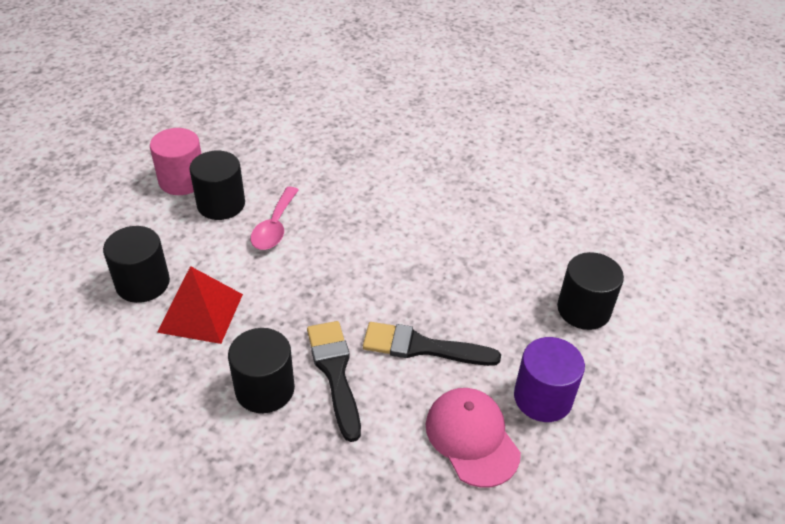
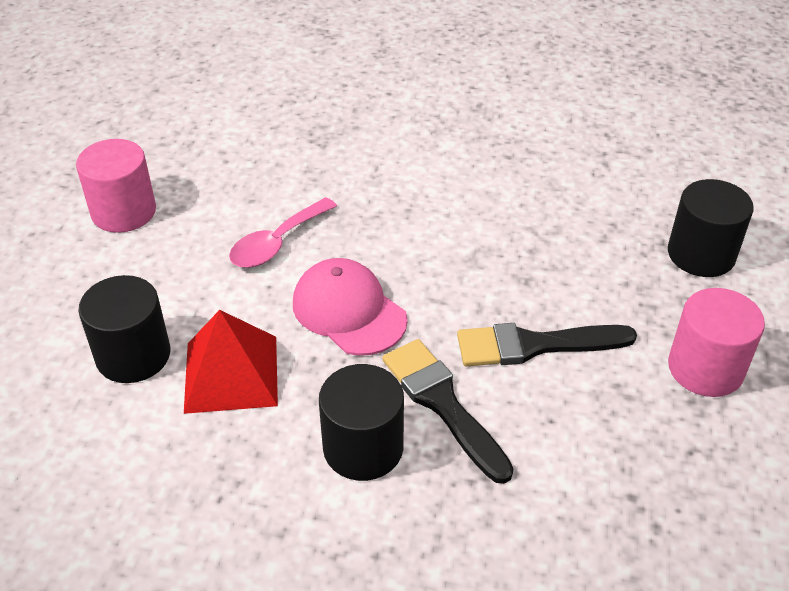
camera: 15 degrees left, 0 degrees up
(221, 204) = (191, 230): black cylinder -> none
(274, 227) = (277, 243): pink spoon -> pink spoon turned 45 degrees clockwise
(472, 438) = (647, 438): pink cap -> pink cap (349, 311)
(543, 397) = (705, 368): purple cylinder -> pink cylinder

